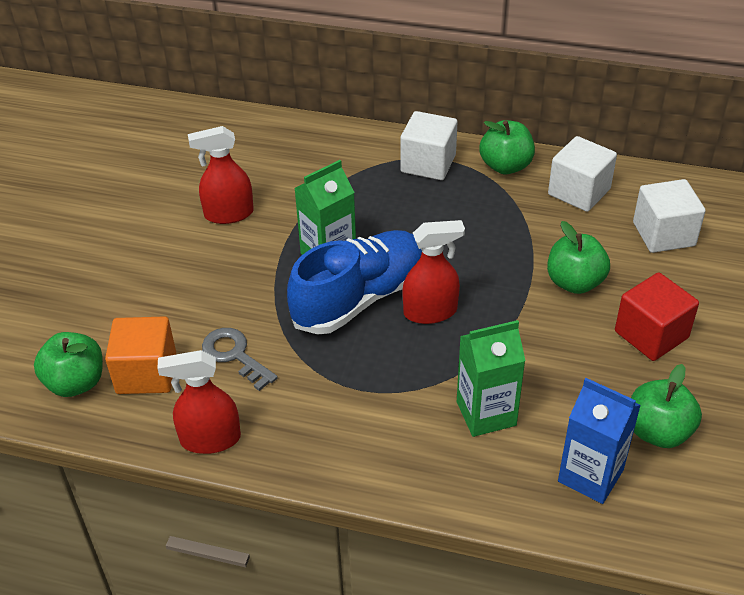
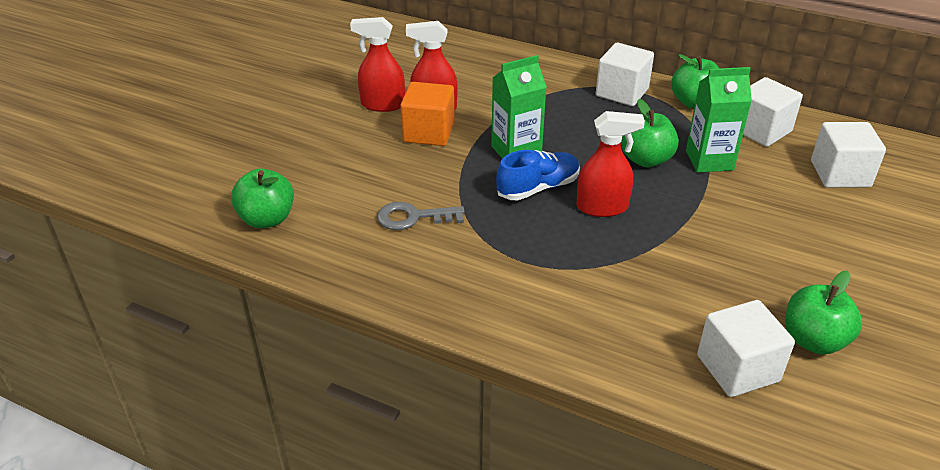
camera: 10 degrees right, 5 degrees down
(146, 373) = (331, 220): orange cube -> orange cube (428, 132)
(210, 439) = (374, 281): red spray bottle -> red spray bottle (382, 105)
(235, 355) = (413, 217): grey key -> grey key turned 60 degrees counterclockwise
(360, 298) = (538, 188): blue shoe -> blue shoe, size x0.62
(486, 413) = (640, 298): green carton -> green carton (709, 160)
(574, 282) = (746, 202): green apple -> green apple (646, 160)
(590, 475) = (737, 368): blue carton -> white cube
(651, 335) = (817, 255): red cube -> none

